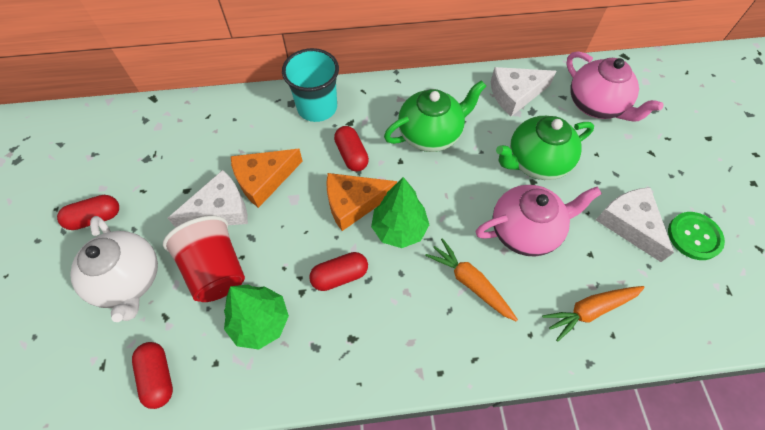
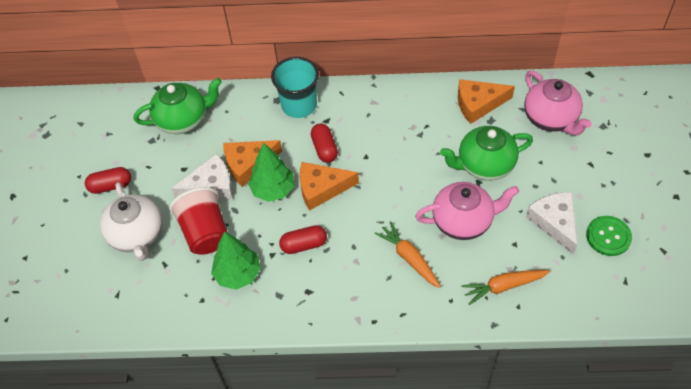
camera: 10 degrees right, 5 degrees down
(158, 377) = (159, 305): red capsule -> none
(399, 229) = (357, 212): green tree -> green tree (273, 189)
(431, 134) = (396, 135): green teapot -> green teapot (183, 119)
(515, 94) = (478, 104): white cheese -> orange cheese

